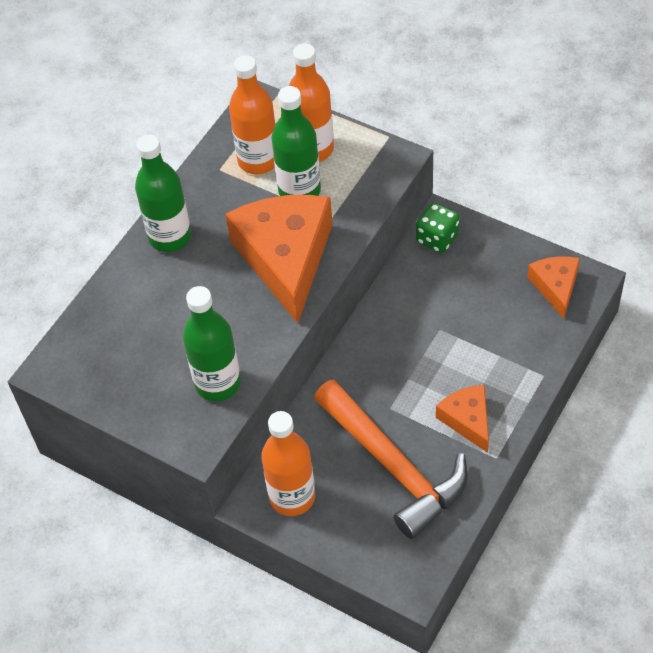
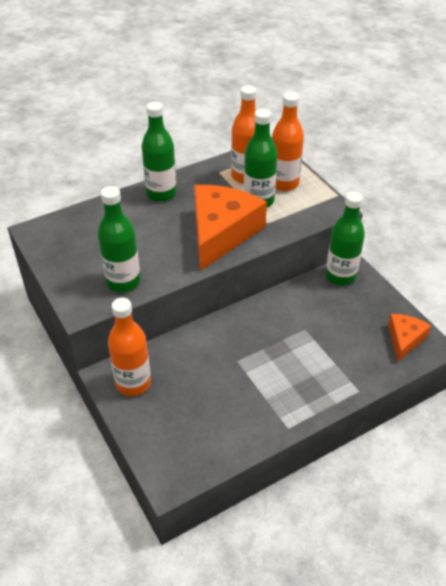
camera: 25 degrees right, 10 degrees down
(393, 466) = (213, 397): orange hammer -> none
(437, 238) = (340, 276): green dice -> green bottle
(467, 420) = (285, 393): orange cheese -> none

